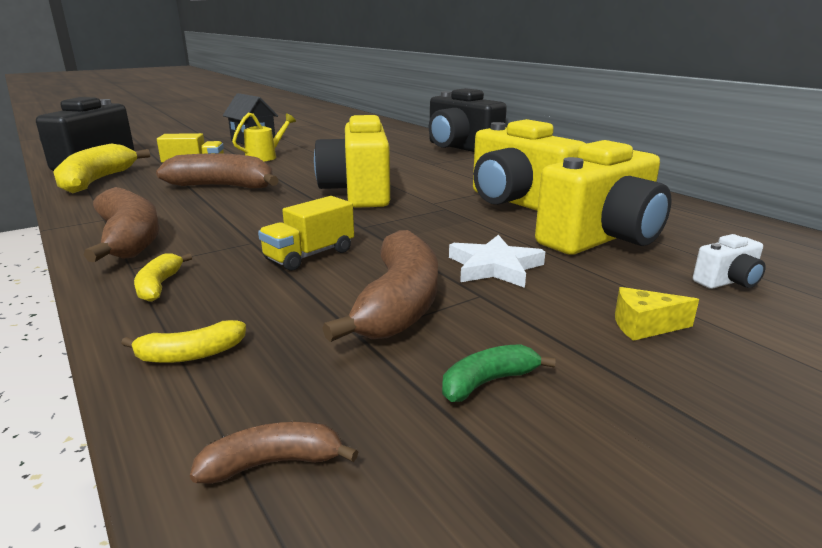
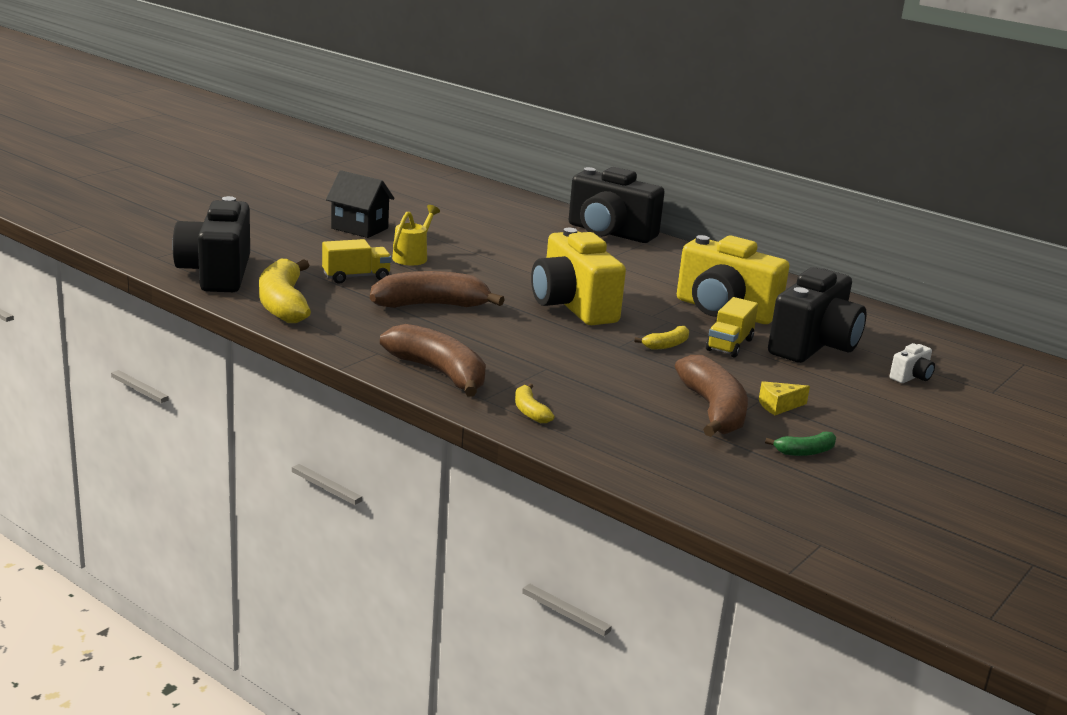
camera: 20 degrees left, 0 degrees up
(191, 354) = (621, 453): yellow banana -> yellow banana (666, 345)
(272, 463) = (732, 497): brown banana -> none
(310, 255) = (608, 377): yellow truck -> yellow truck (729, 345)
(488, 382) = (805, 452): green banana -> green banana turned 150 degrees counterclockwise
(494, 267) = (753, 377): white star -> none
(602, 239) = (813, 346): yellow camera -> black camera
(644, 326) = (872, 412): yellow cheese -> yellow cheese (778, 406)

